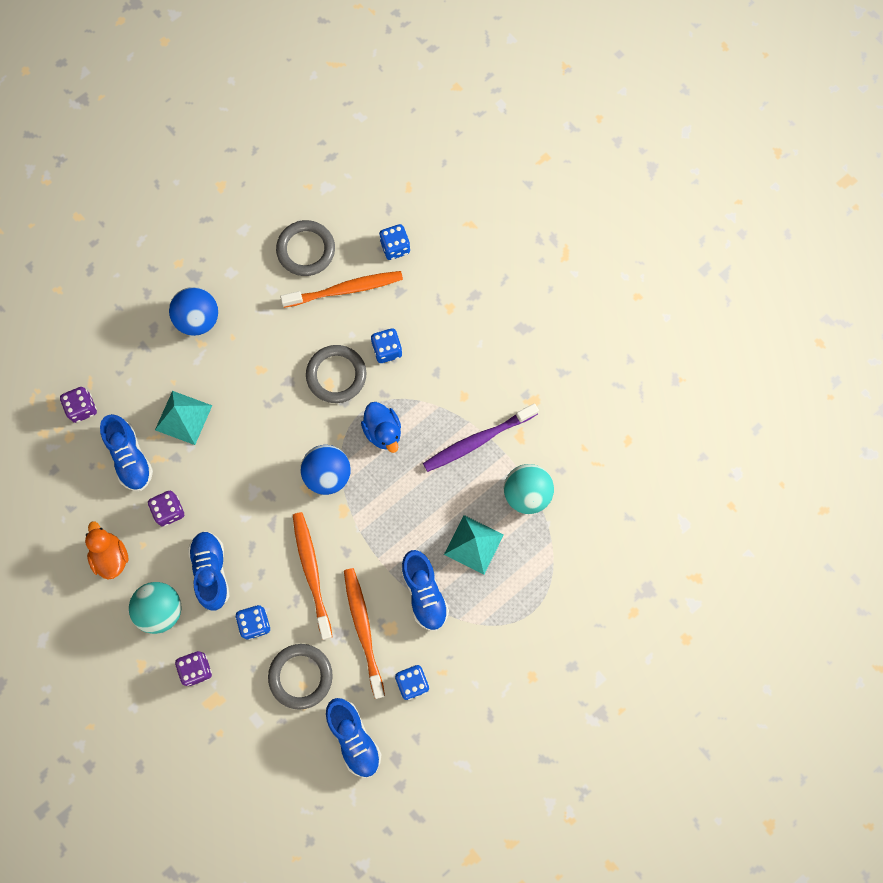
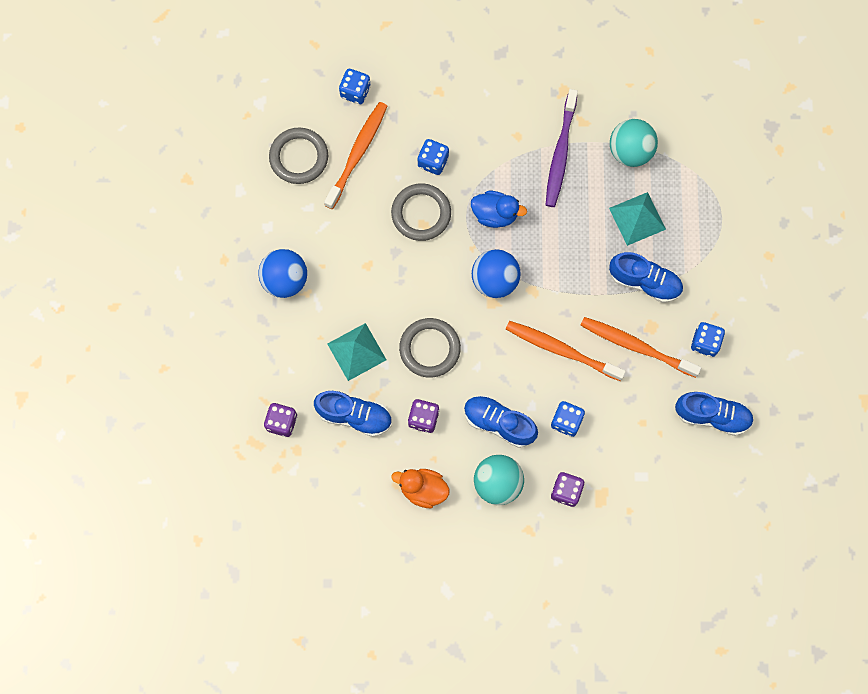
camera: 50 degrees left, 0 degrees up
(300, 676) = (634, 419): grey ring -> grey ring (430, 349)

